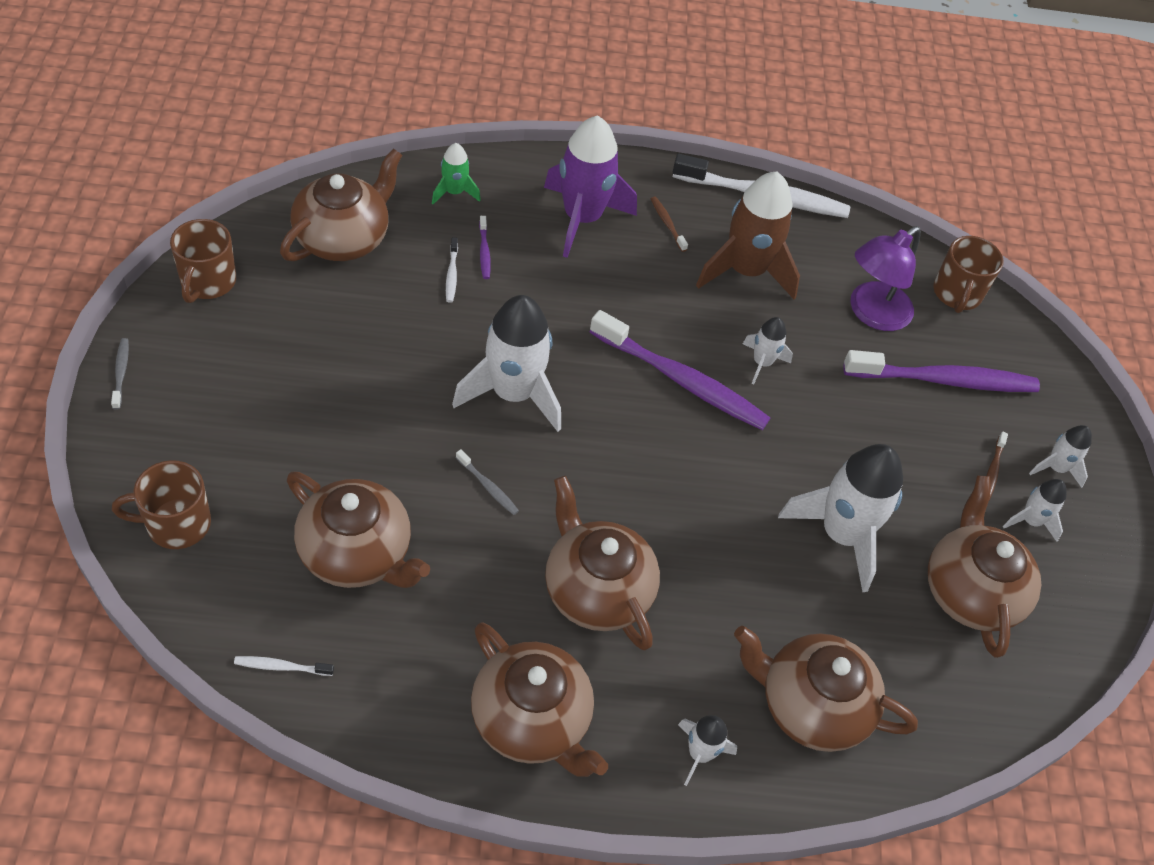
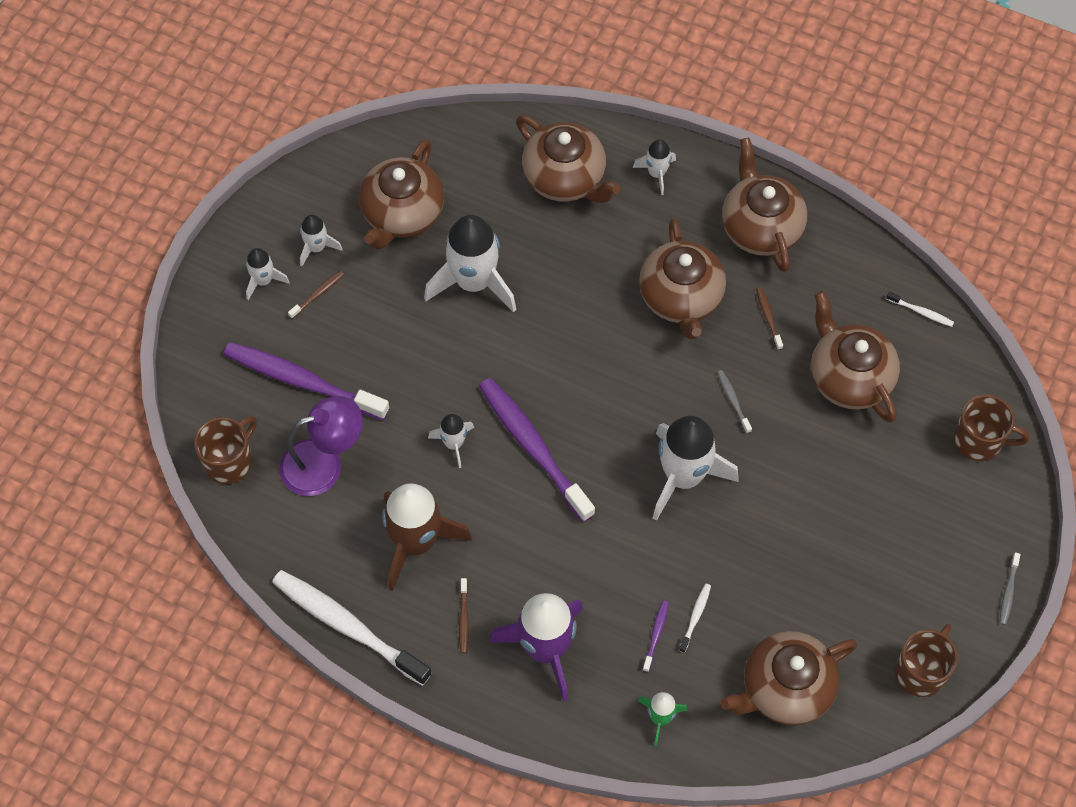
camera: 150 degrees left, 10 degrees up
(480, 598) = (768, 317): none -> brown toothbrush

